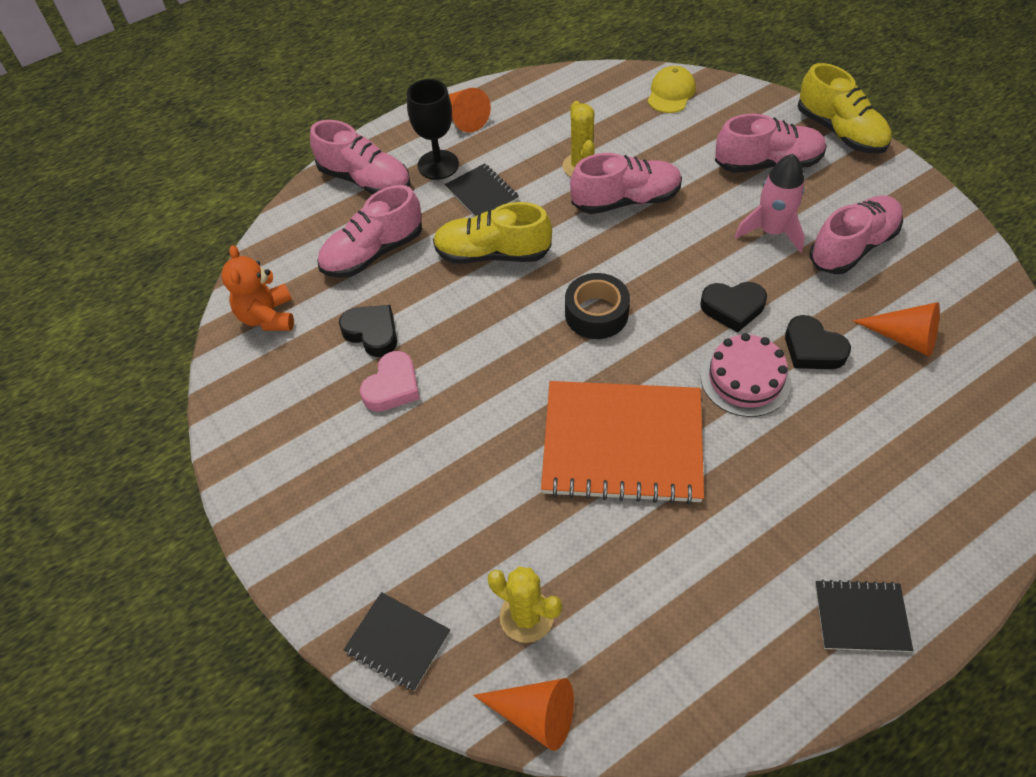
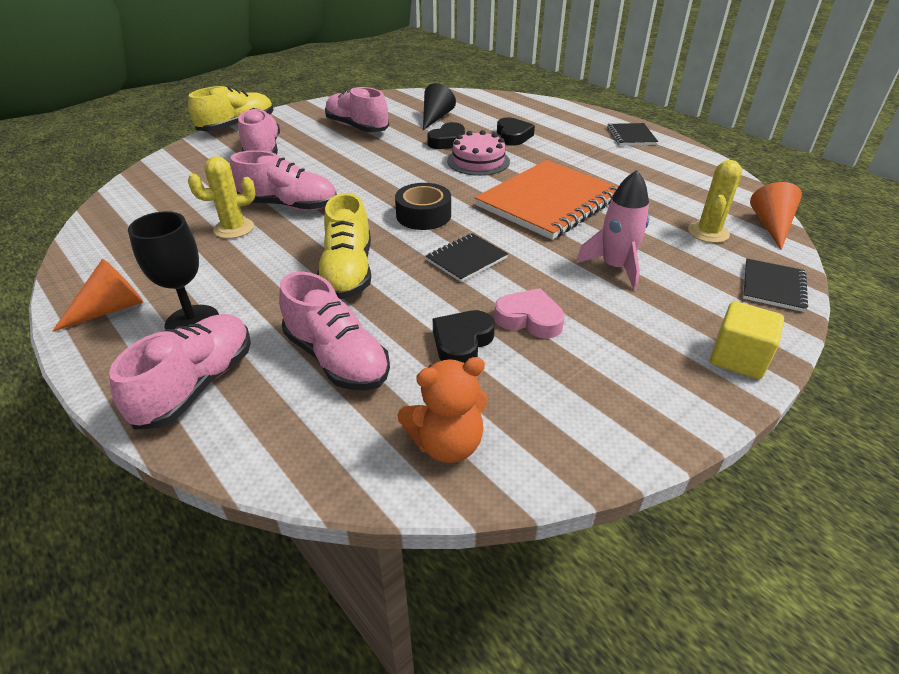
camera: 100 degrees left, 15 degrees down
(296, 548) = (738, 358): none -> yellow cube
(482, 193) = (255, 285): black notebook -> black notebook (466, 259)
(622, 444) = (548, 202): orange notebook -> orange notebook turned 45 degrees clockwise
(626, 200) = (289, 206): pink shoe -> pink shoe turned 120 degrees clockwise
(671, 93) = (148, 187): yellow cap -> none
(732, 308) = (414, 164): black heart -> black heart (513, 136)
(771, 231) = (337, 150): pink rocket -> pink rocket (615, 267)
(904, 338) = (435, 118): orange cone -> black cone

